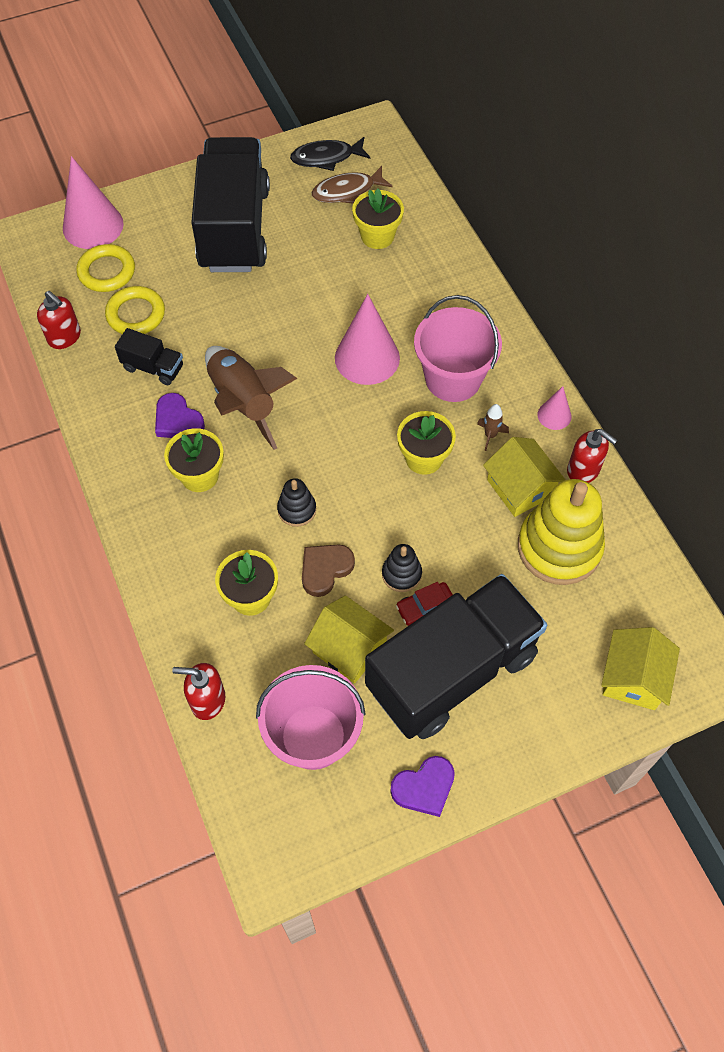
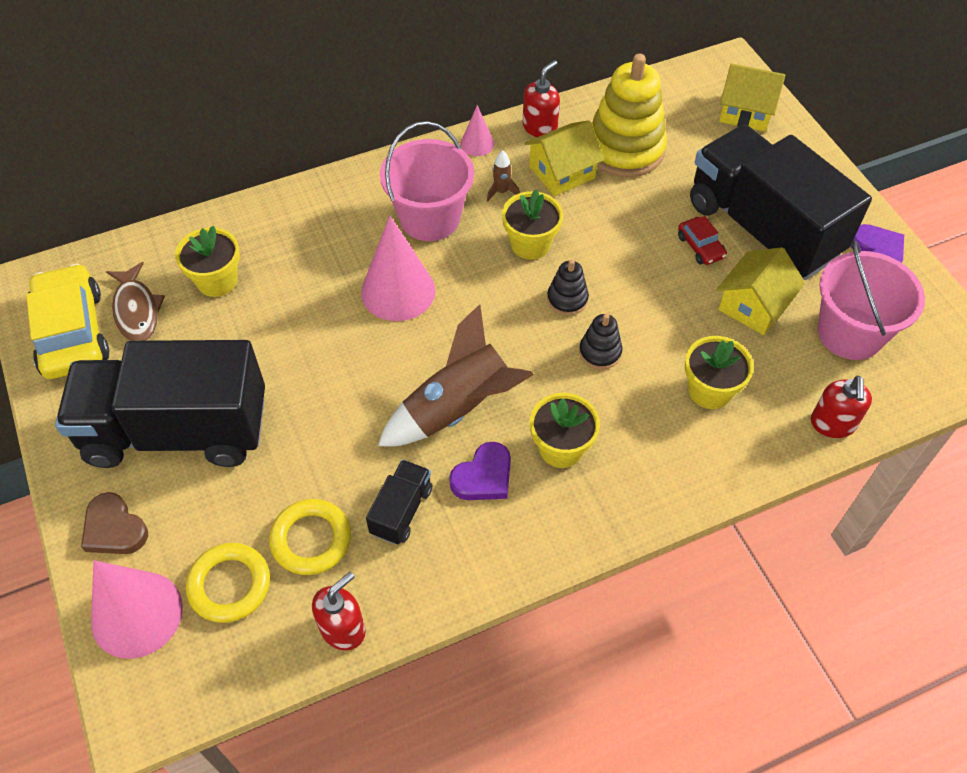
camera: 90 degrees left, 5 degrees down
(325, 569) = (669, 326): brown heart -> brown heart (114, 529)
(326, 158) = (72, 332): black fish -> yellow car
(401, 574) = (667, 264): black stacking toy -> black stacking toy (567, 299)

